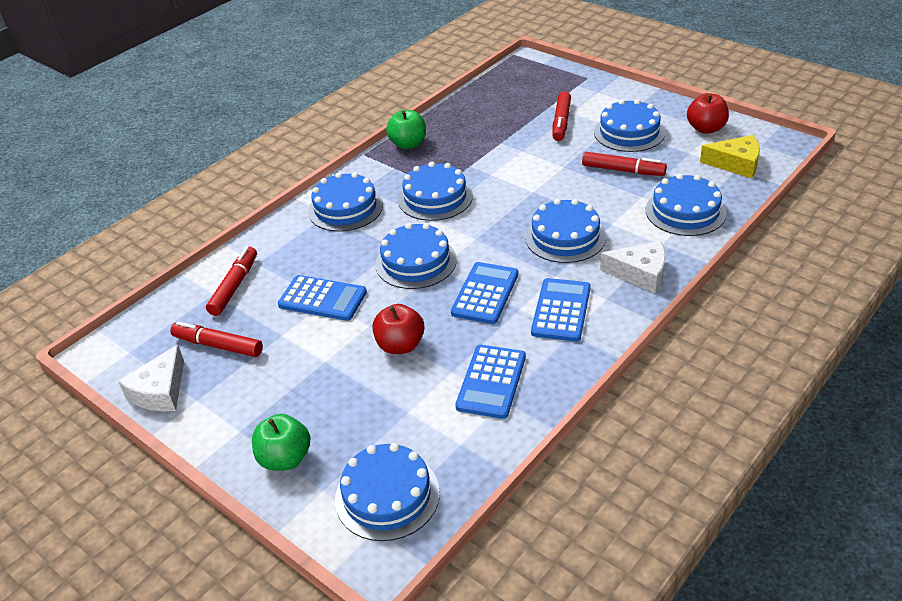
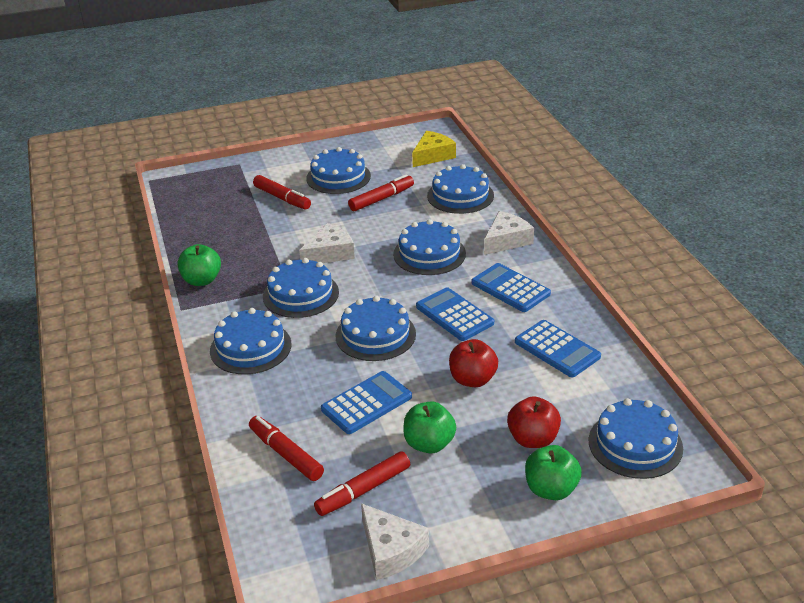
camera: 60 degrees left, 5 degrees down
(296, 357) = (429, 444): none -> green apple
(507, 184) = (330, 253): none -> white cheese
(706, 128) = (377, 148): red apple -> red apple (533, 439)

